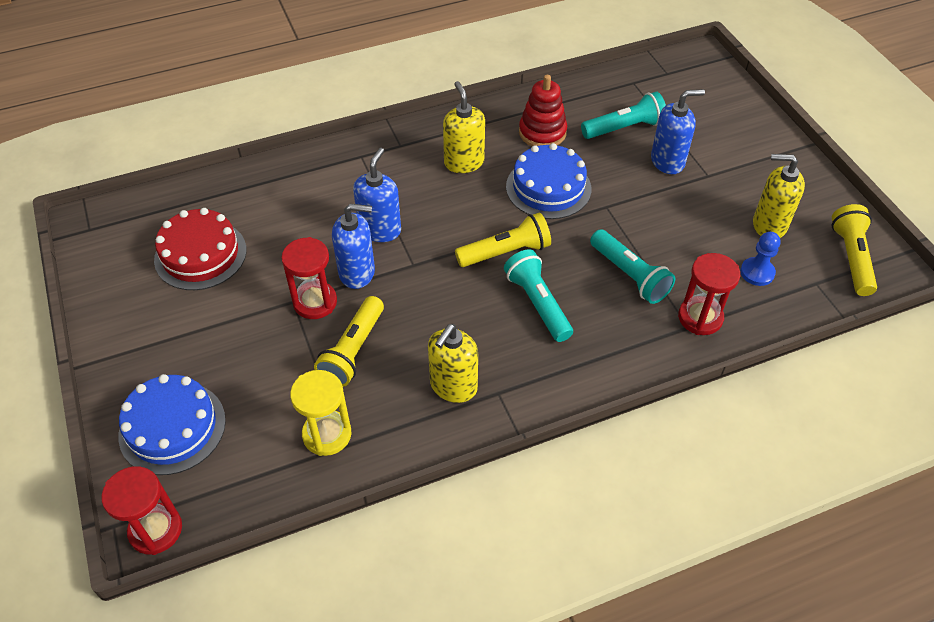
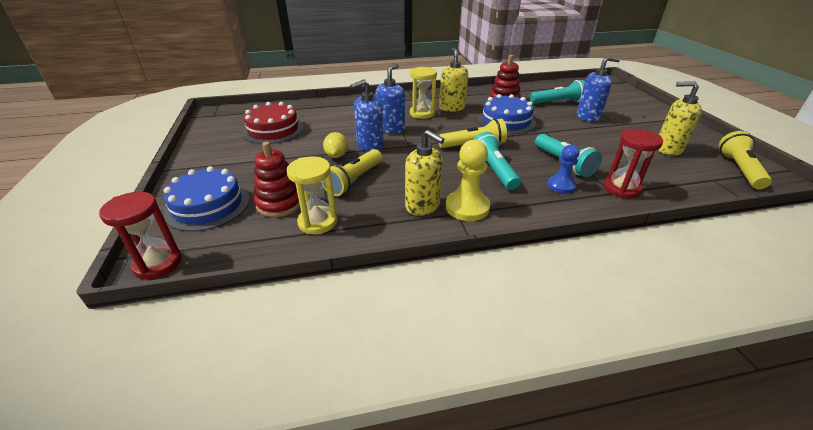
camera: 10 degrees right, 15 degrees down
(267, 409) = (280, 203): none -> red stacking toy
(315, 302) = (336, 156): red hourglass -> yellow lemon
(357, 272) = (370, 145): blue soap dispenser -> blue soap dispenser turned 135 degrees clockwise
(420, 183) = (422, 113): none -> yellow hourglass
(453, 386) = (423, 206): yellow soap dispenser -> yellow soap dispenser turned 90 degrees counterclockwise
(509, 380) = (467, 207): none -> yellow pawn
(757, 272) = (663, 170): blue pawn -> blue pawn (561, 185)

